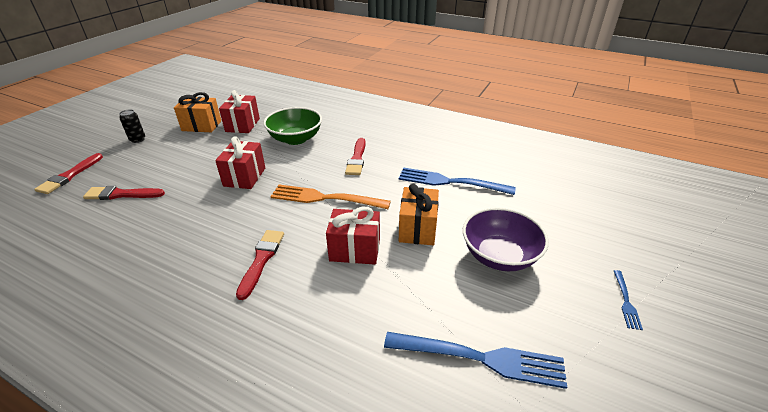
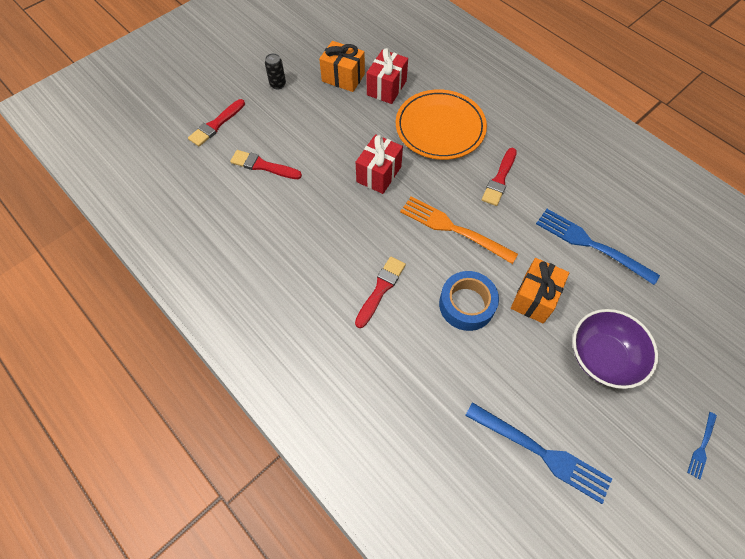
camera: 20 degrees right, 25 degrees up
(295, 139) = (440, 127): green bowl -> orange plate
(355, 250) = (466, 304): red gift -> blue tape

